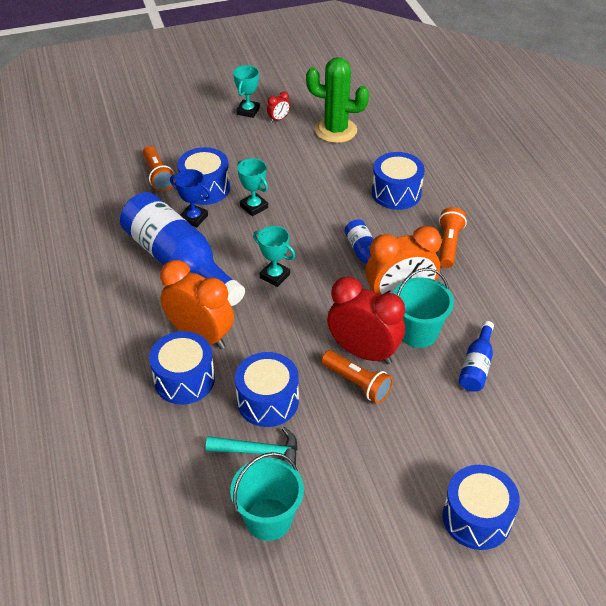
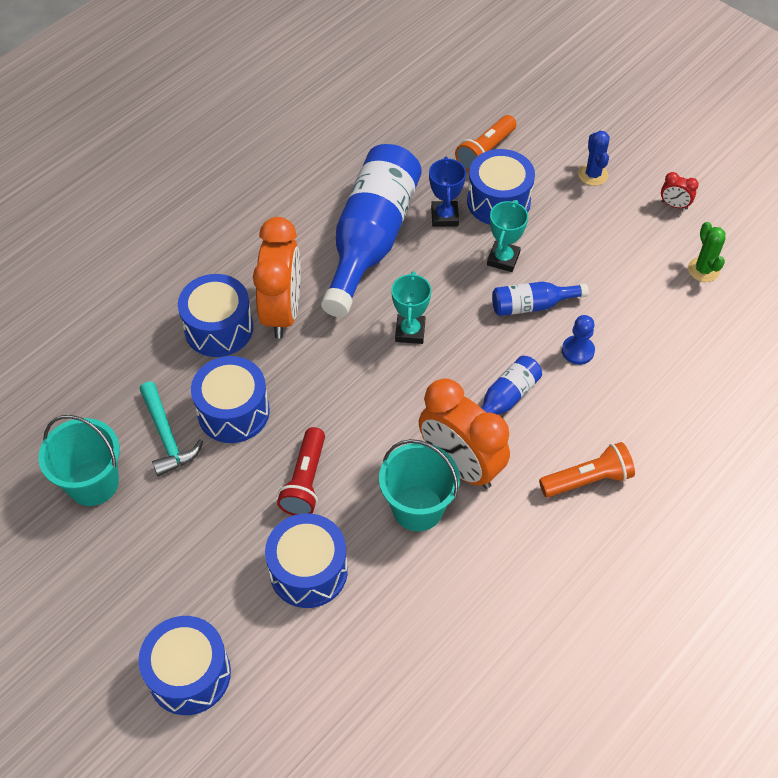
camera: 60 degrees right, 10 degrees up
(224, 139) = (593, 174): none -> blue cactus
(248, 111) = (663, 170): turquoise trophy -> none
(335, 130) = (703, 270): green cactus -> green cactus, size x0.52
(352, 206) = (577, 351): none -> blue pawn
(357, 383) = (305, 481): orange flashlight -> red flashlight
(363, 352) = (353, 467): red clock -> none
(396, 193) = (638, 384): blue drum -> blue drum (308, 571)
(476, 366) = (404, 590): blue bottle -> blue bottle (532, 305)

